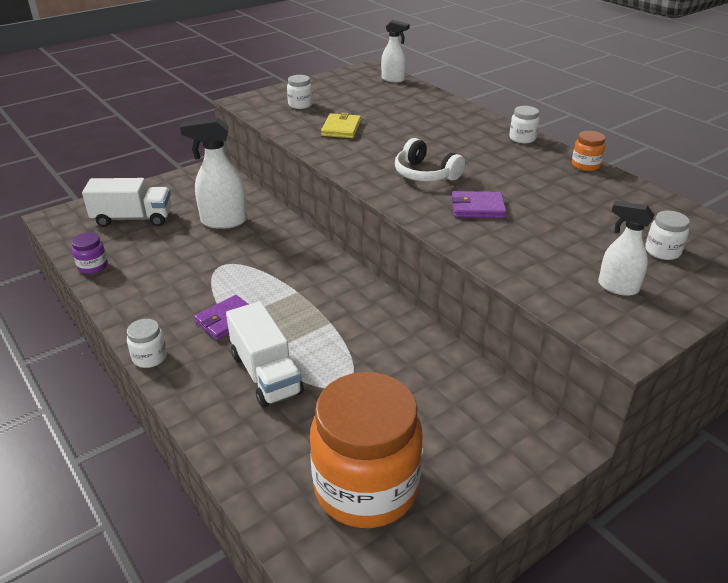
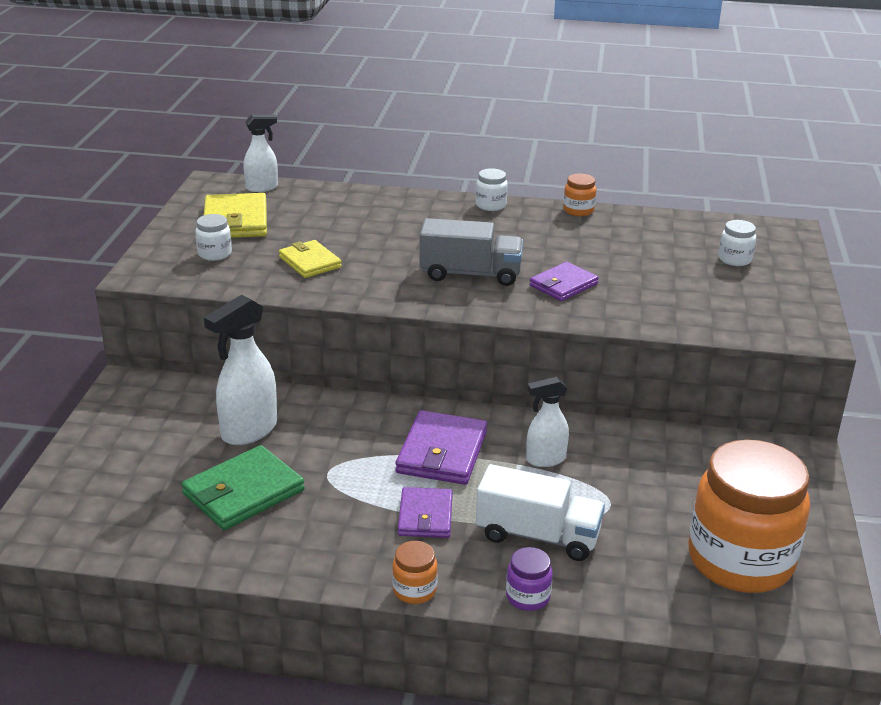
camera: 45 degrees left, 5 degrees down
(93, 266) = (185, 553): purple jar -> purple jar (527, 597)
(133, 218) = (133, 482): white truck -> none
(150, 357) = (414, 590): white jar -> orange jar
(167, 251) = (243, 492): none -> green wallet
(299, 289) = (442, 452): none -> purple wallet
(344, 92) = (235, 221): none -> yellow wallet
(425, 174) = (470, 274): white headphones -> grey truck
(617, 287) = (750, 300): white spray bottle -> white spray bottle (545, 459)

